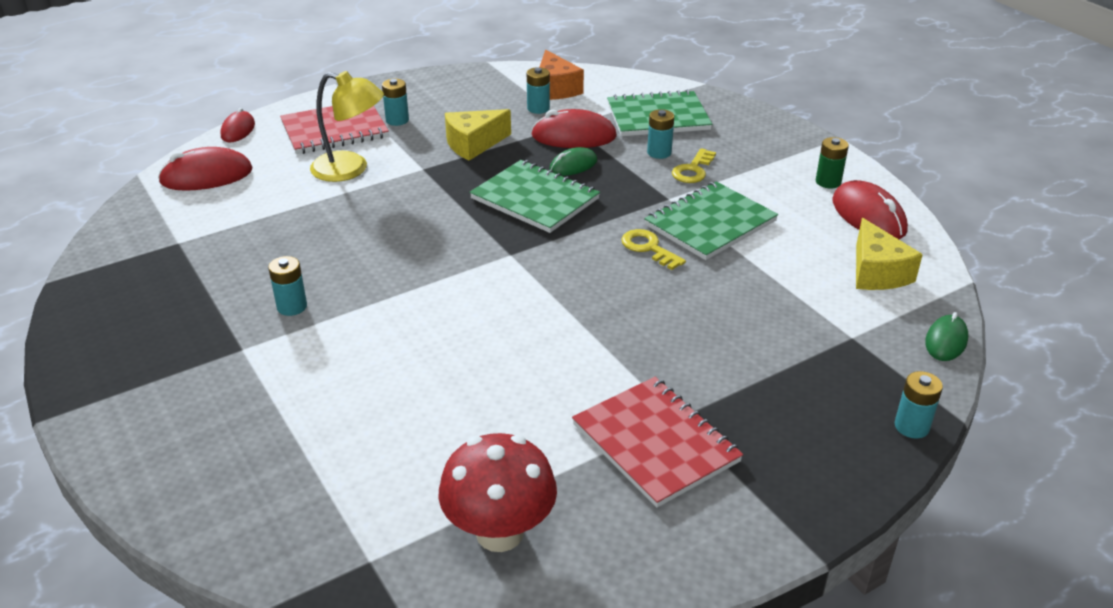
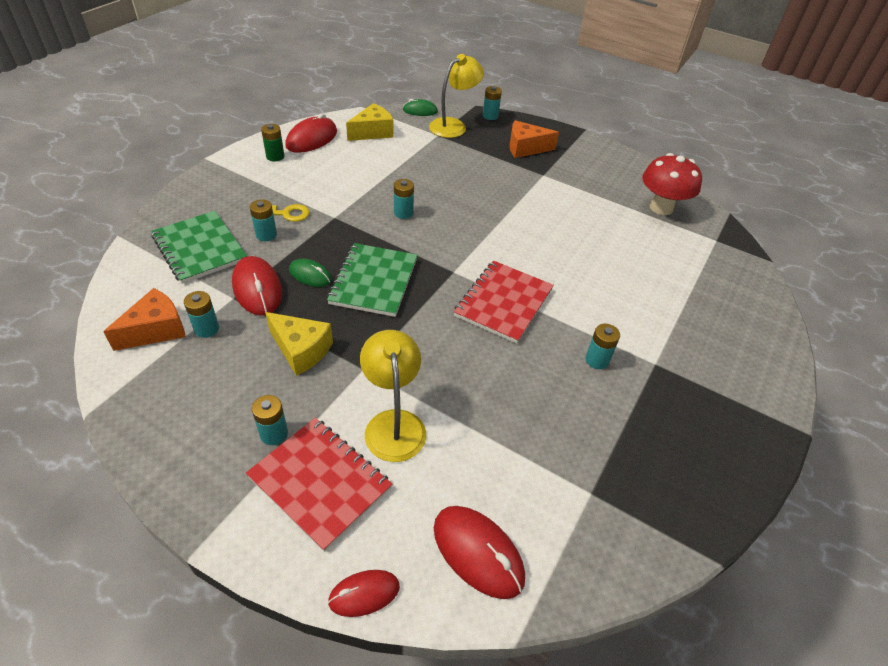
camera: 120 degrees left, 10 degrees up
(648, 248) = (403, 213): yellow key -> turquoise battery
(655, 443) = (566, 178): red notebook -> red notebook (503, 303)
(710, 223) = (357, 194): green notebook -> none
(773, 430) = (525, 148): none -> orange cheese
(881, 365) = (453, 125): none -> yellow lamp

